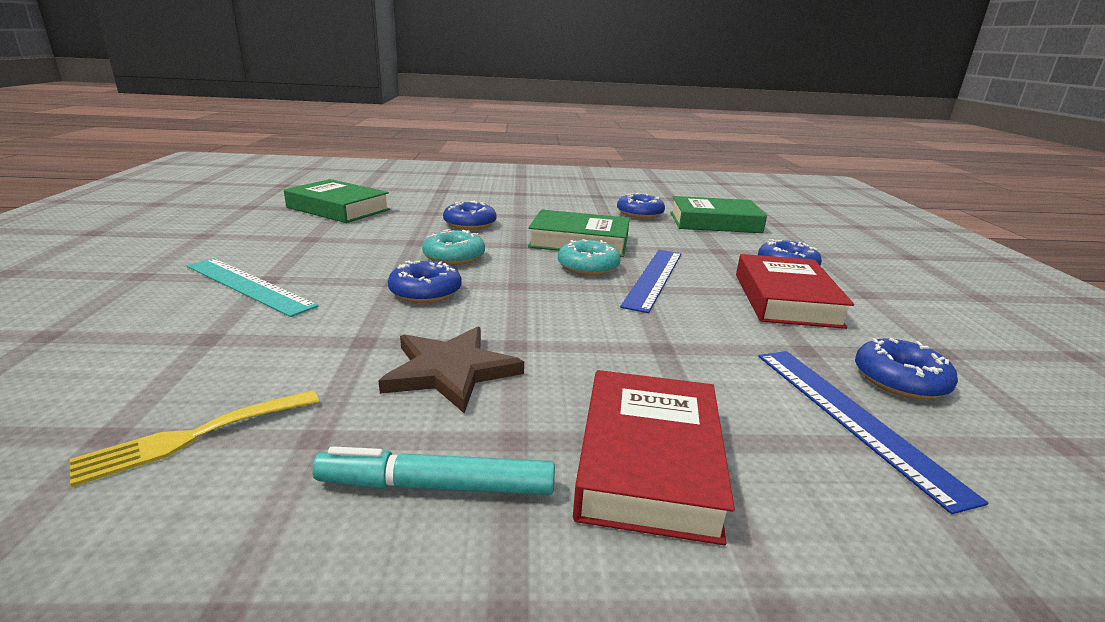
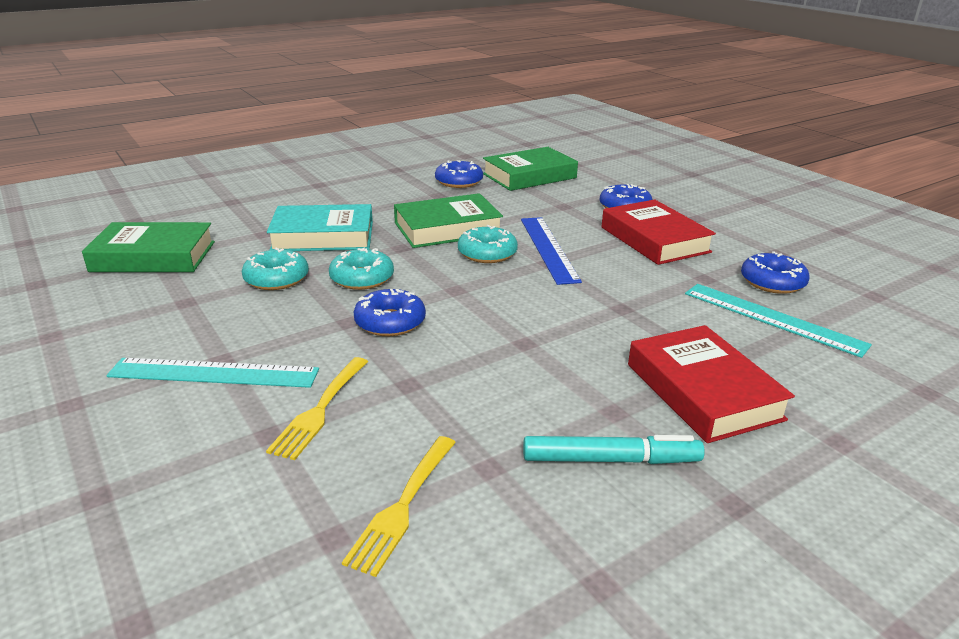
camera: 30 degrees left, 5 degrees up
(269, 335) = (320, 410): none -> yellow fork
(392, 241) = (276, 278): none -> turquoise donut
(437, 486) = (610, 460): turquoise marker -> turquoise marker turned 150 degrees counterclockwise
(450, 371) = (509, 382): brown star -> none
(470, 224) = (323, 236): blue donut -> turquoise book
(852, 418) = (772, 318): blue ruler -> turquoise ruler

